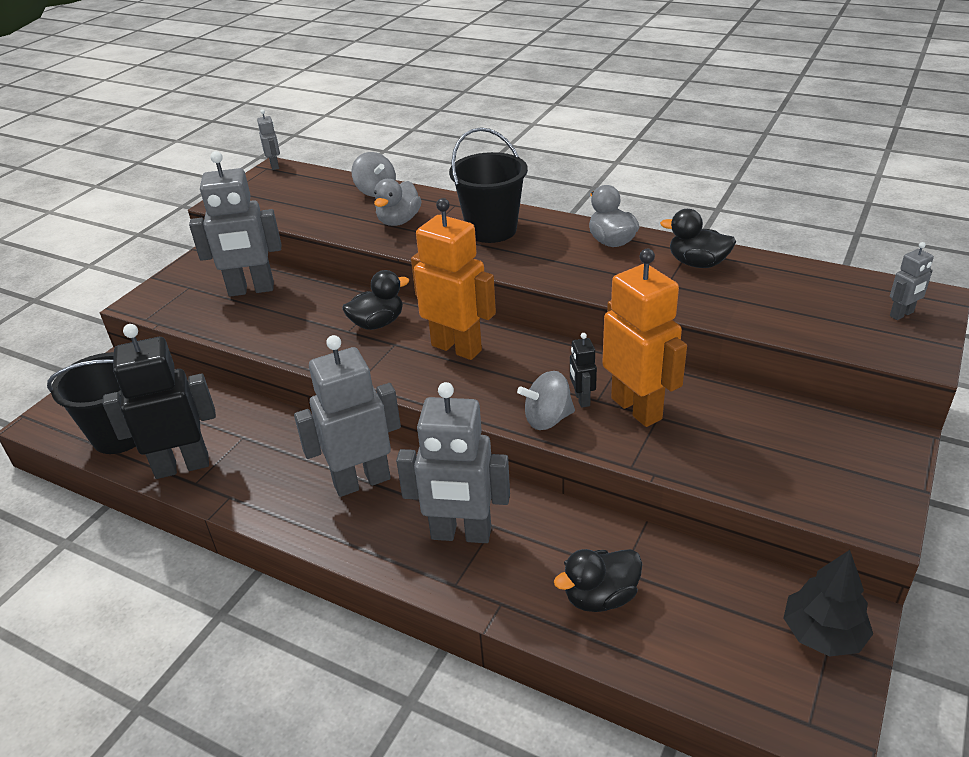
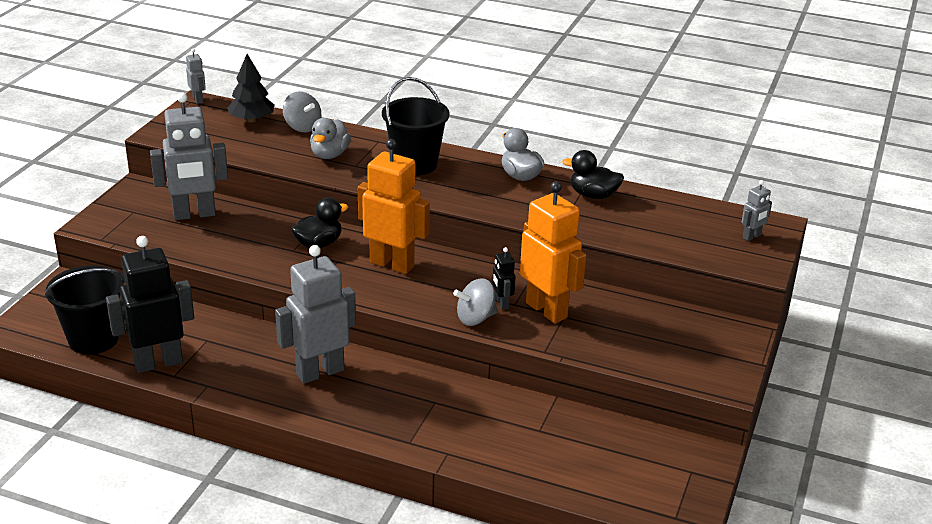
camera: 10 degrees left, 5 degrees down
(461, 534) = (409, 408): grey robot -> none
(600, 597) = (523, 447): black duck -> none
(822, 634) = (687, 465): black tree -> black tree (251, 120)

